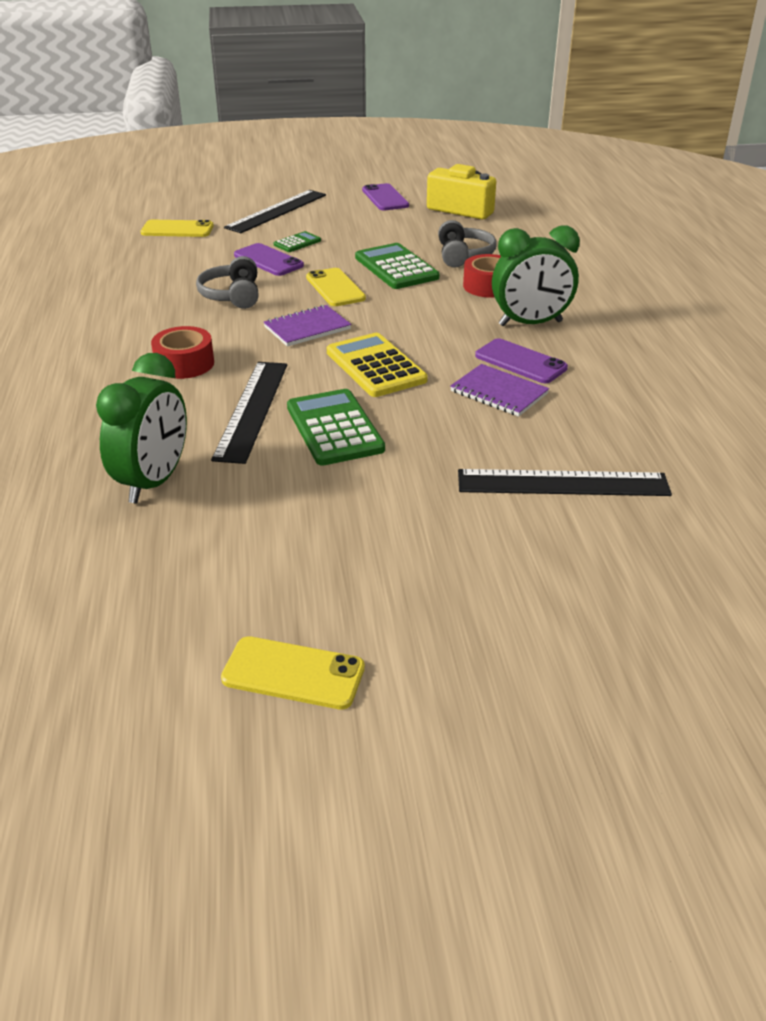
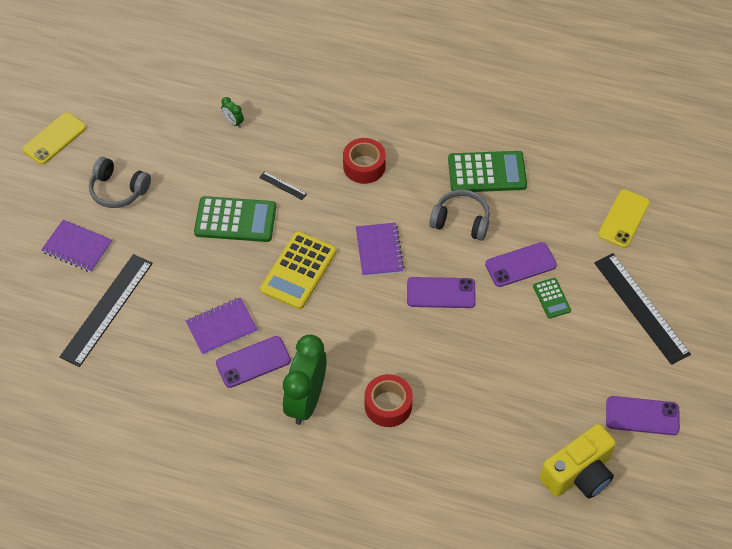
camera: 115 degrees right, 20 degrees up
(154, 482) = (233, 122): green clock -> green clock, size x0.41
(251, 409) = (283, 185): black ruler -> black ruler, size x0.41
(335, 288) = (441, 293): yellow phone -> purple phone
(375, 366) = (298, 271): yellow calculator -> yellow calculator turned 120 degrees clockwise
(396, 268) = (460, 352): green calculator -> green calculator (487, 172)
(463, 256) = (461, 417): grey headphones -> grey headphones (118, 190)
(493, 549) = (77, 247): none -> purple notebook

